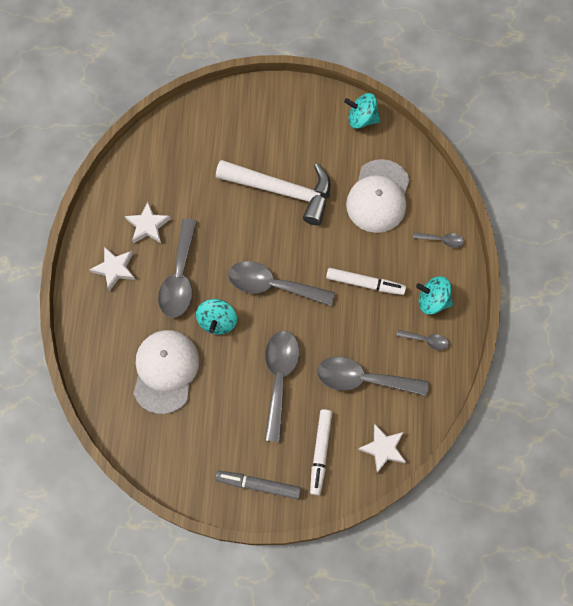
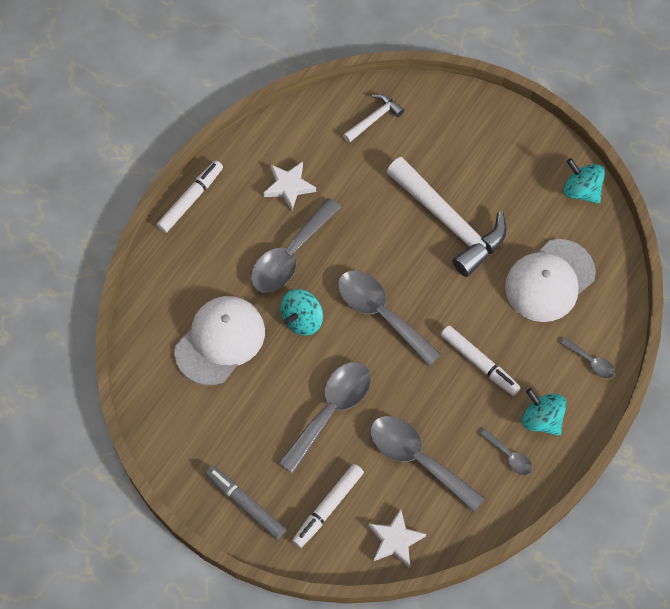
camera: 30 degrees right, 5 degrees down
(78, 274) = (190, 199): none -> white marker
(114, 269) = (230, 213): white star -> none
(181, 141) = (374, 119): none -> white hammer

